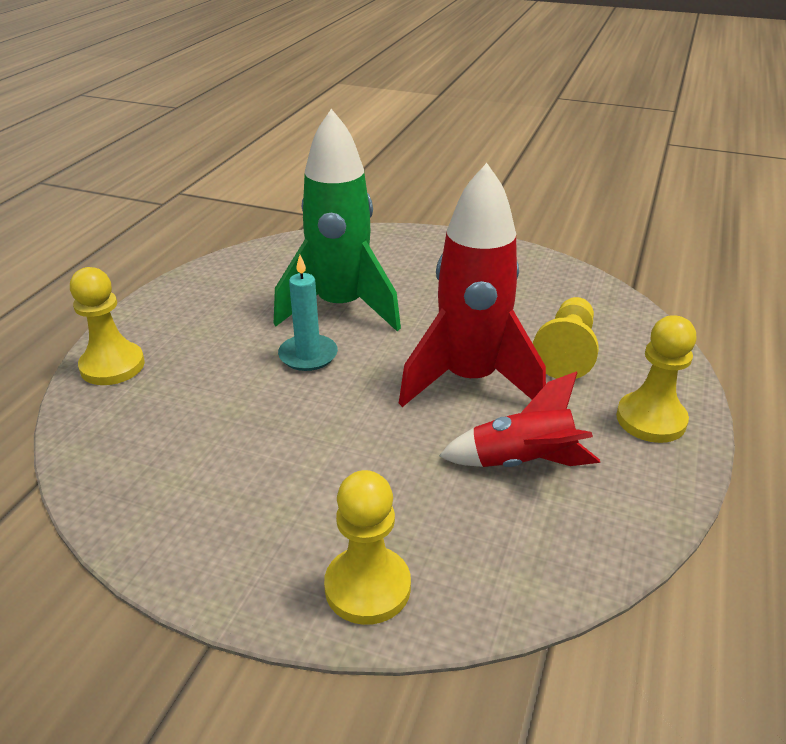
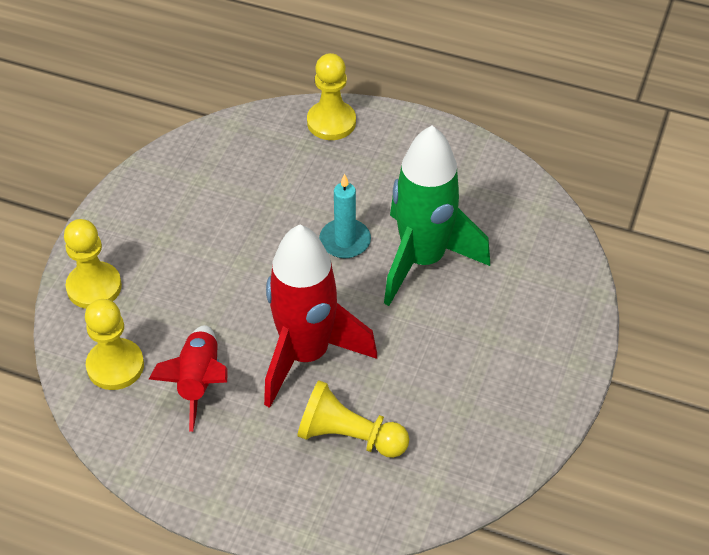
camera: 90 degrees right, 15 degrees up
(651, 419) = (245, 485): yellow pawn -> yellow pawn (115, 366)

